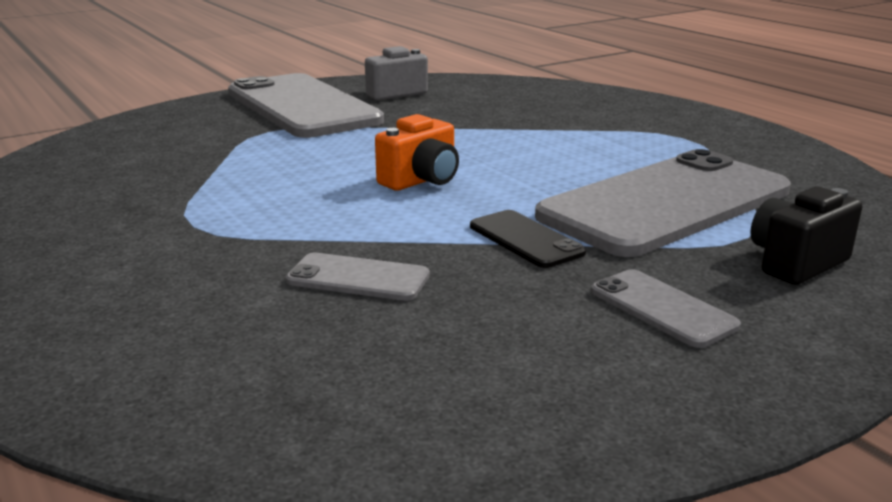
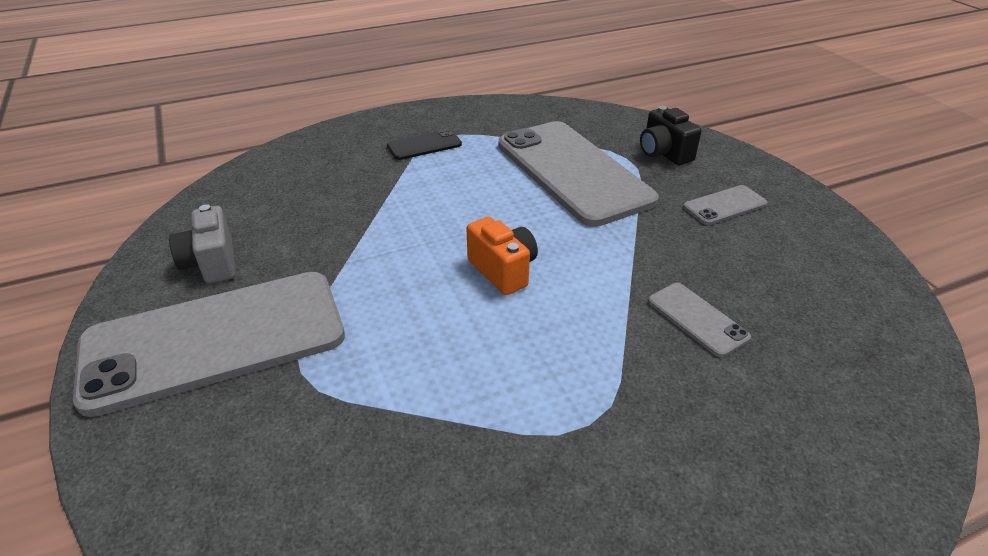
camera: 80 degrees left, 15 degrees up
(358, 278) = (697, 319): grey phone -> grey phone turned 60 degrees counterclockwise
(525, 239) = (630, 236): black phone -> black phone (424, 145)

